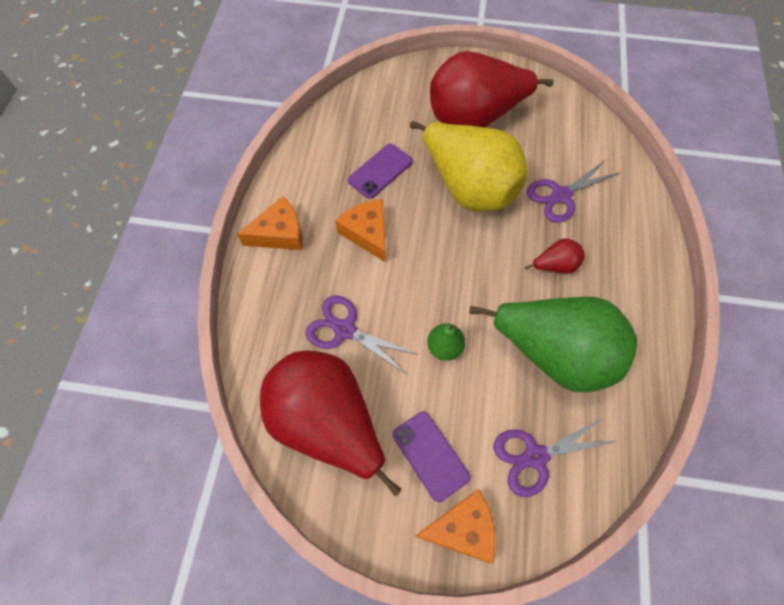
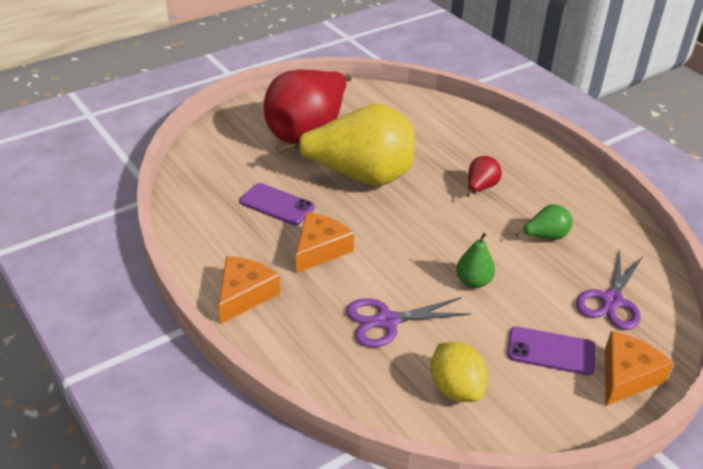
camera: 45 degrees left, 25 degrees down
(328, 423) = (455, 388): red pear -> yellow lemon
(367, 233) = (320, 249): orange cheese -> orange cheese turned 105 degrees clockwise
(380, 171) = (277, 204): purple phone -> purple phone turned 60 degrees counterclockwise
(554, 353) = (545, 237): green pear -> green pear, size x0.41
(561, 195) = (431, 146): purple scissors -> none

